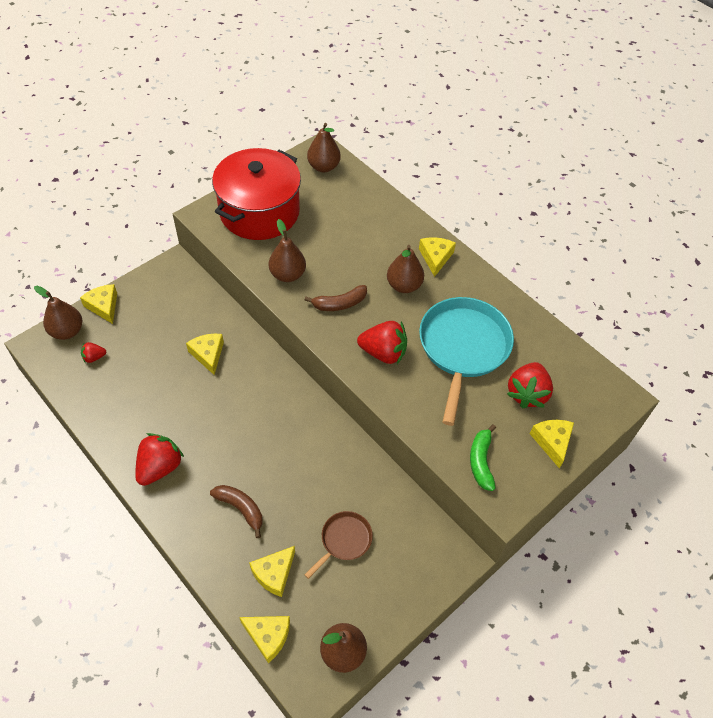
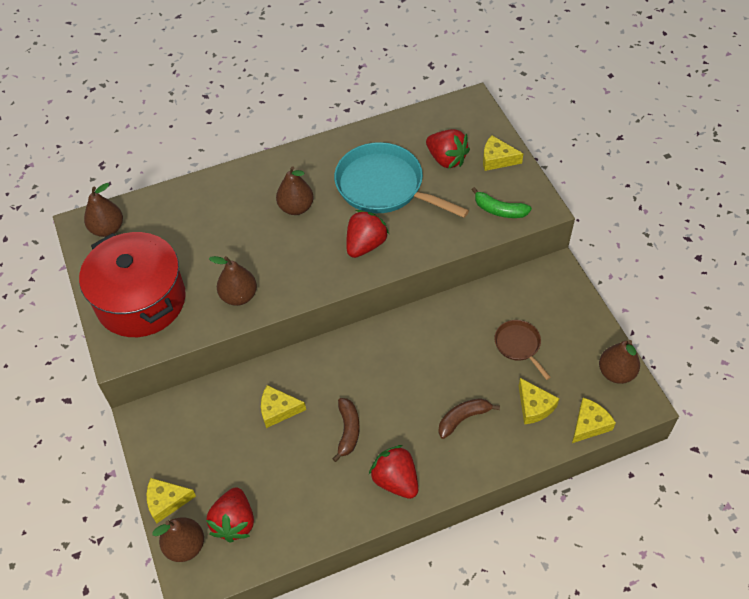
camera: 65 degrees left, 0 degrees up
(94, 357) = (234, 522): red strawberry -> red strawberry, size x1.97
(339, 304) = (295, 263): brown banana -> brown banana (348, 431)
(435, 257) = (274, 174): yellow cheese -> none

